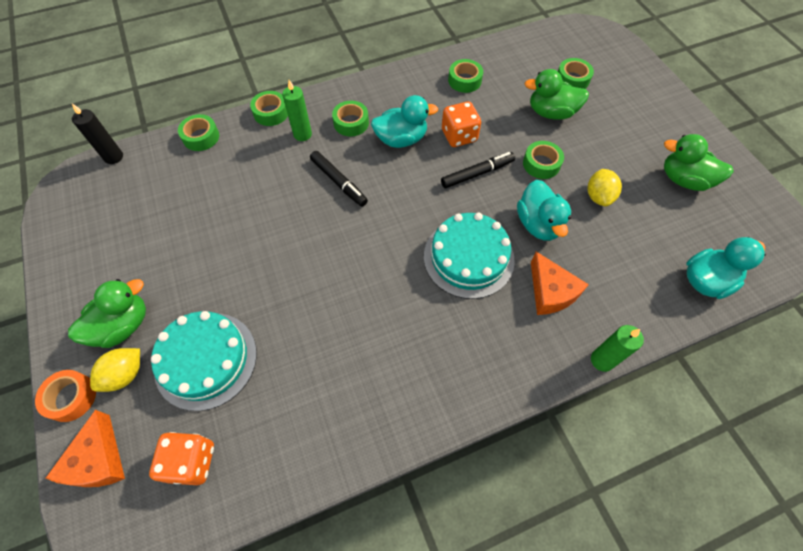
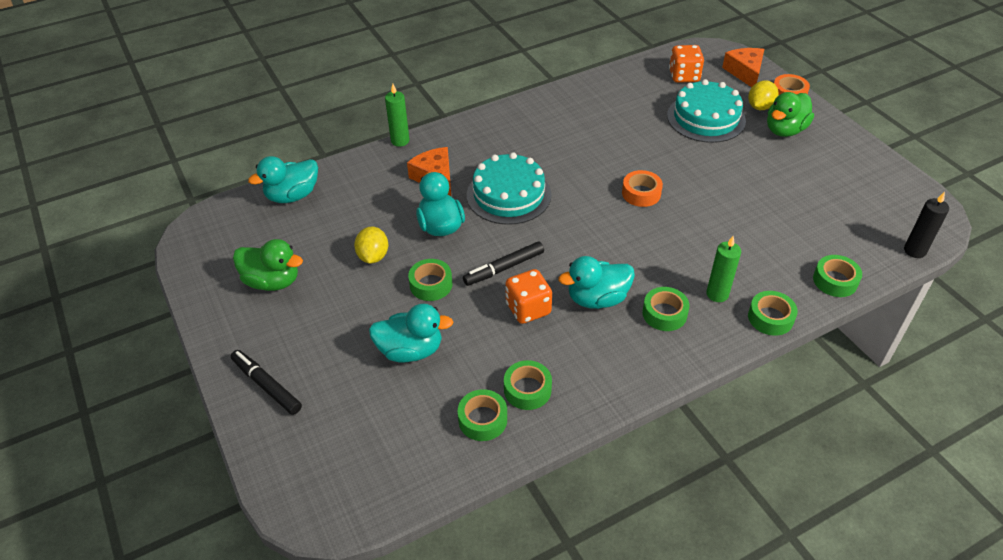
camera: 175 degrees right, 15 degrees down
(329, 245) = (641, 193): none -> orange tape
(339, 182) = (653, 247): black marker -> black marker (266, 386)
(551, 113) = (410, 350): green duck -> turquoise duck
(572, 79) = (372, 406): green tape -> green tape (482, 419)

